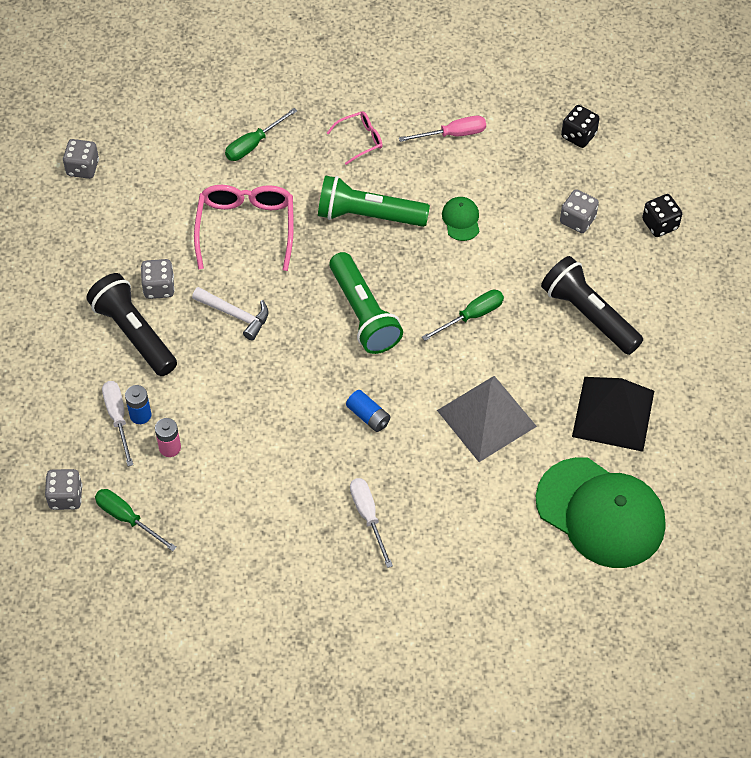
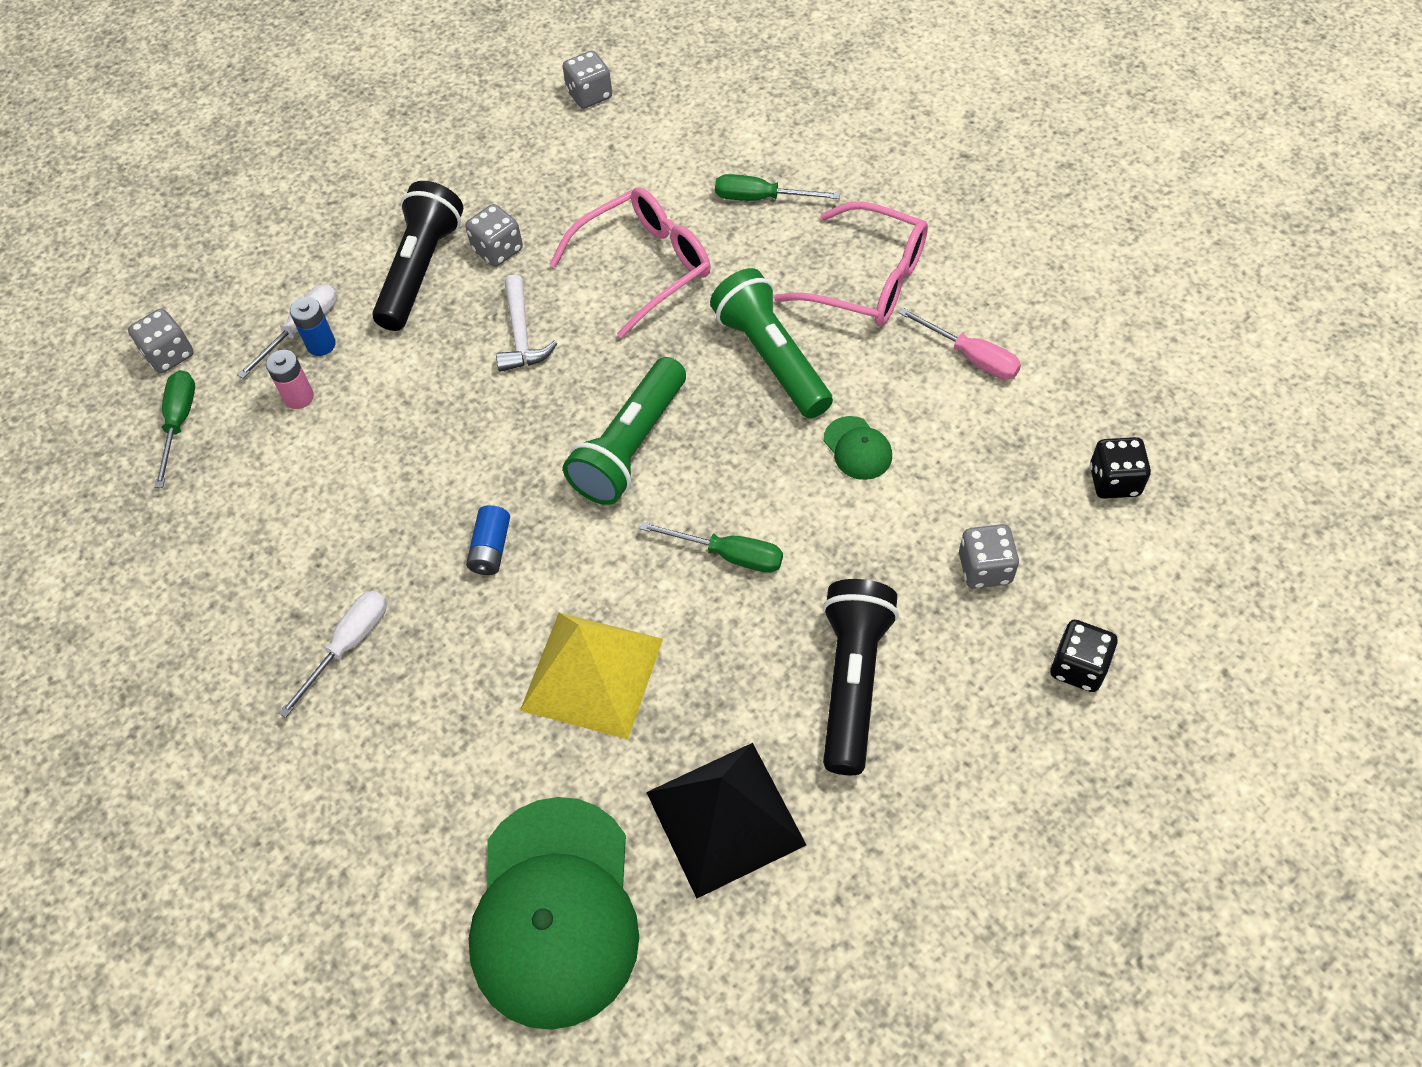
camera: 55 degrees right, 0 degrees up
(360, 140) = (867, 280): pink glasses -> pink glasses, size x1.90
(461, 220) = (857, 448): green cap -> green cap turned 105 degrees clockwise
(486, 418) = (592, 674): grey pyramid -> yellow pyramid

